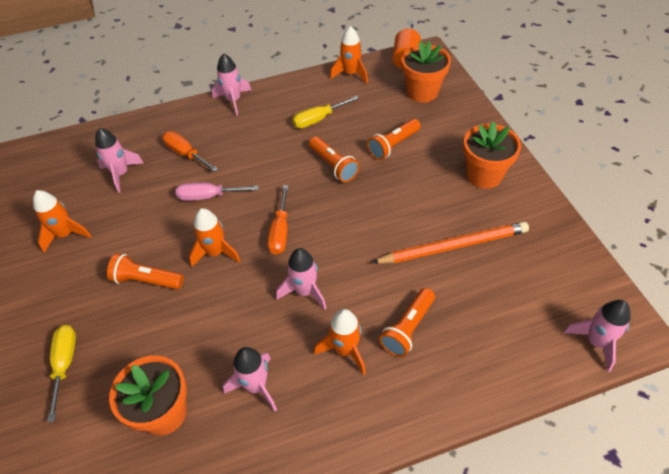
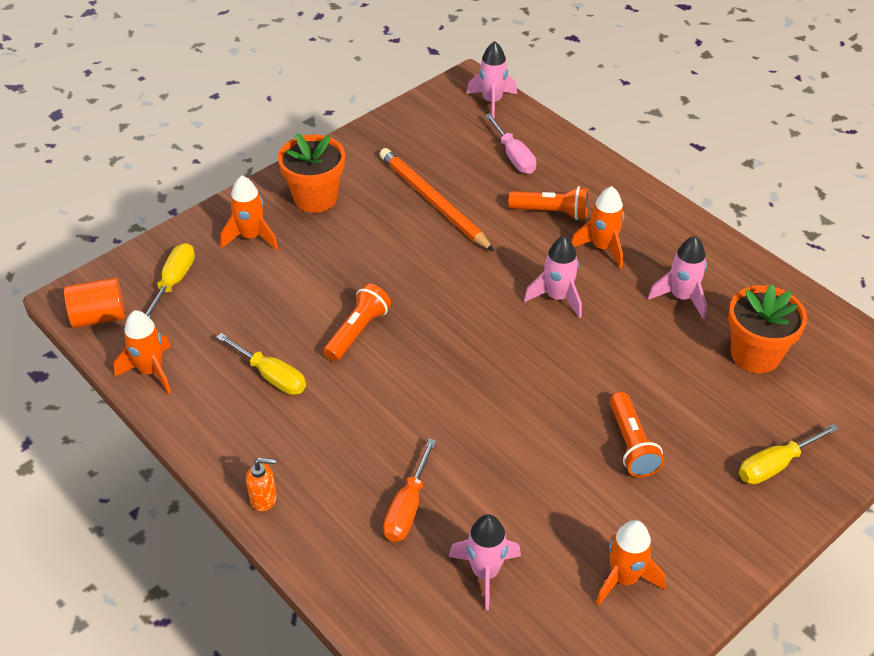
camera: 115 degrees left, 5 degrees down
(208, 196) = (473, 441): pink screwdriver -> pink screwdriver (513, 156)
(216, 252) = (554, 394): orange rocket -> orange rocket (251, 237)
(233, 101) = (264, 498): pink rocket -> orange soap dispenser
(280, 231) = (490, 346): orange screwdriver -> none
(393, 146) = (296, 284): orange flashlight -> none
(422, 92) = (174, 282): orange flower pot -> yellow screwdriver

